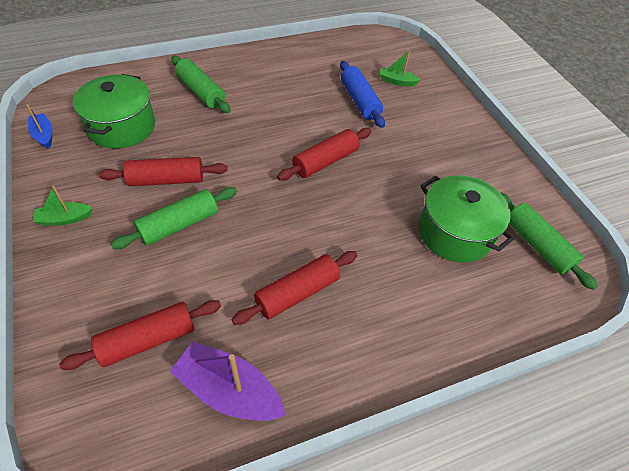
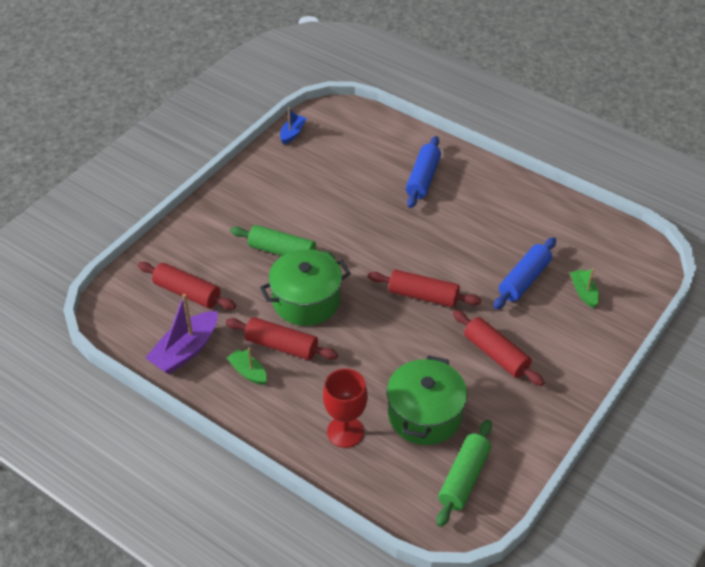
camera: 60 degrees right, 5 degrees down
(64, 219) = (236, 195): green boat -> green boat (248, 372)
(122, 127) = (340, 163): green pot -> green pot (306, 301)
(166, 180) = (314, 220): red rolling pin -> red rolling pin (496, 354)
(201, 92) = (423, 179): green rolling pin -> blue rolling pin
(229, 390) = (185, 351): purple boat -> purple boat turned 135 degrees counterclockwise
(439, 301) = (345, 432): none -> red goblet

